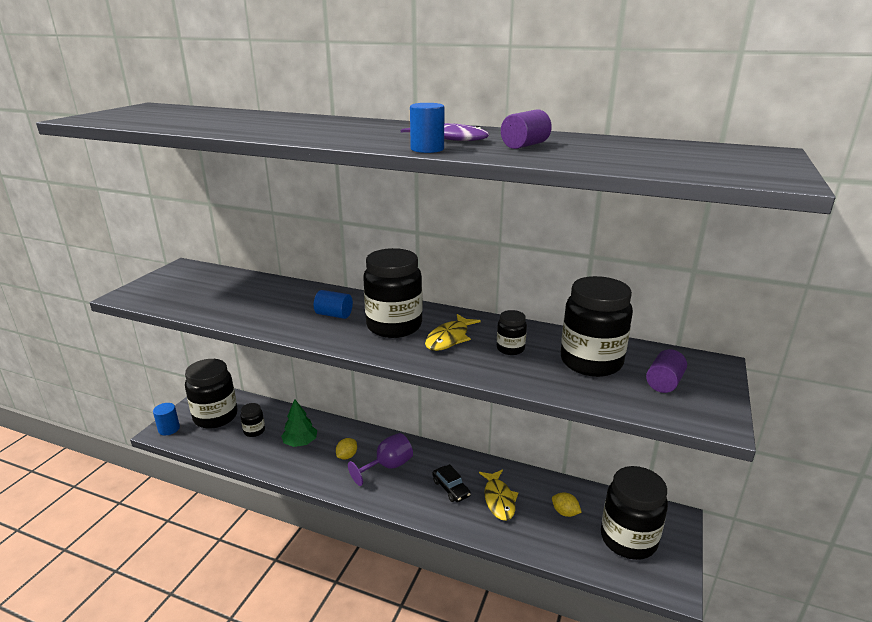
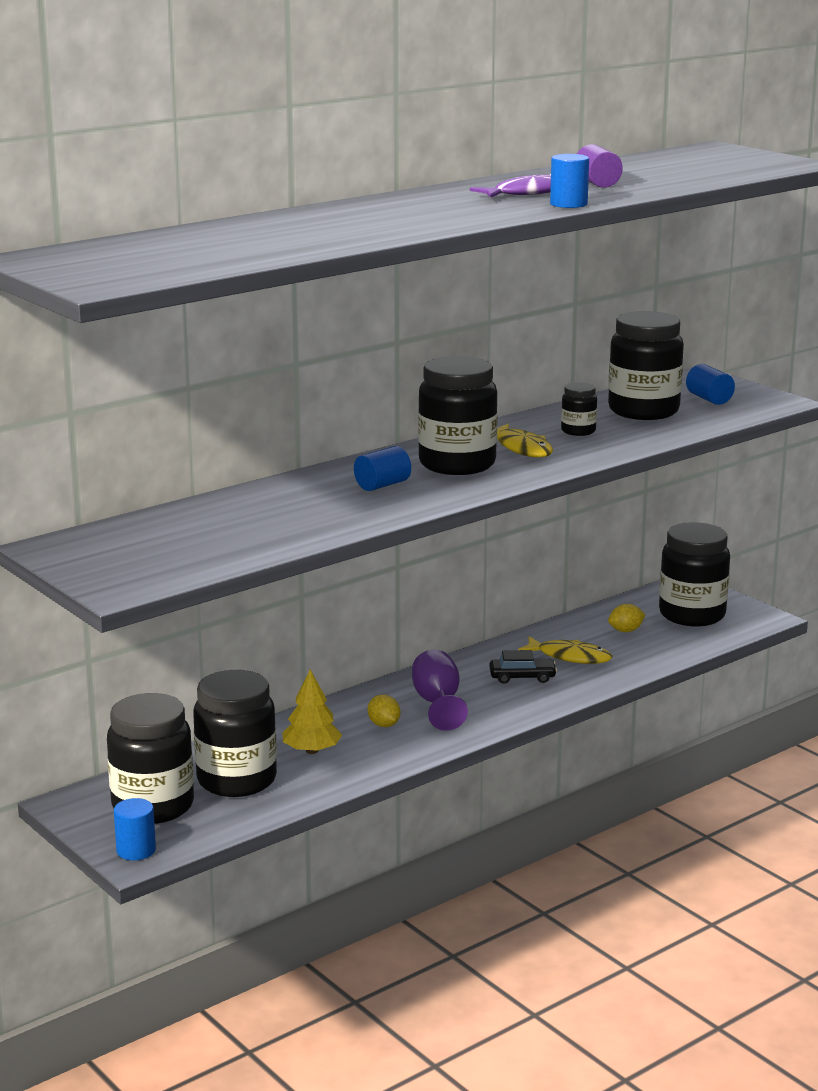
camera: 60 degrees left, 5 degrees down
(254, 431) = (236, 780): black jar -> black jar, size x2.11
(300, 442) = (311, 750): green tree -> yellow tree
(664, 383) = (709, 399): purple cylinder -> blue cylinder

